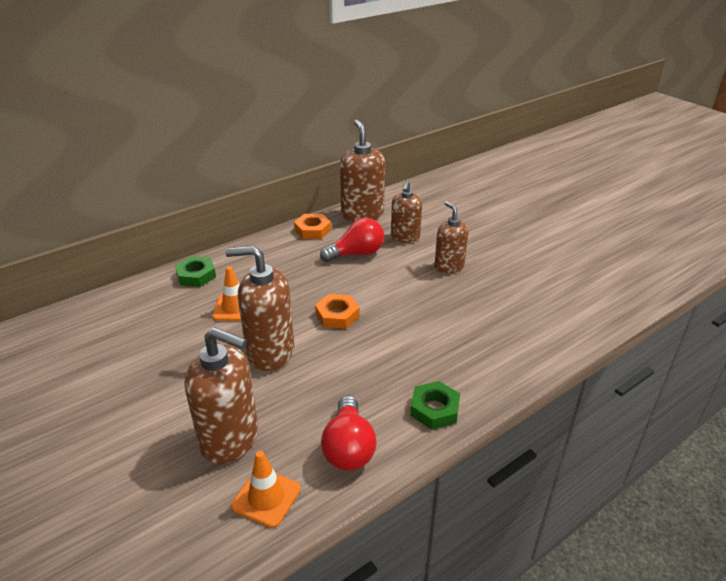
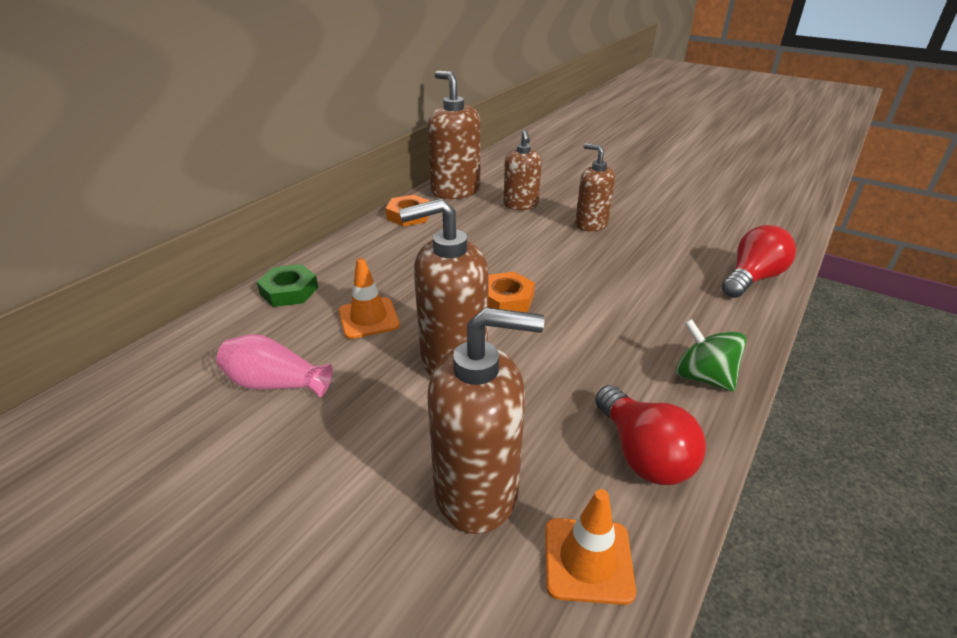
camera: 20 degrees left, 0 degrees up
(154, 339) = (275, 383): none -> pink vase
(356, 254) = (479, 230): red light bulb -> red light bulb (752, 278)
(434, 409) = (703, 377): green nut -> green spinning top

